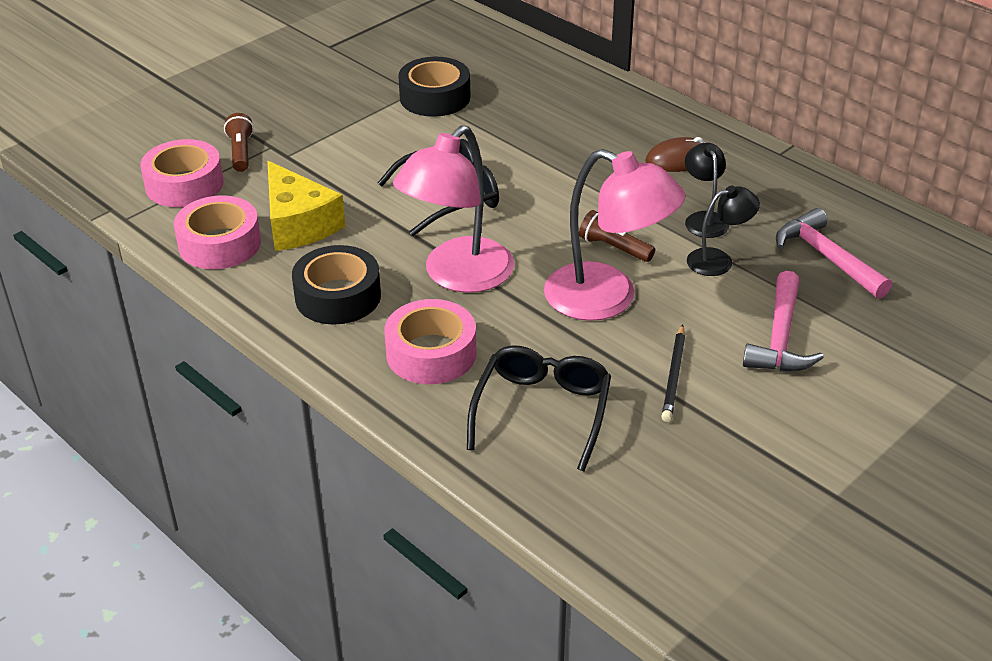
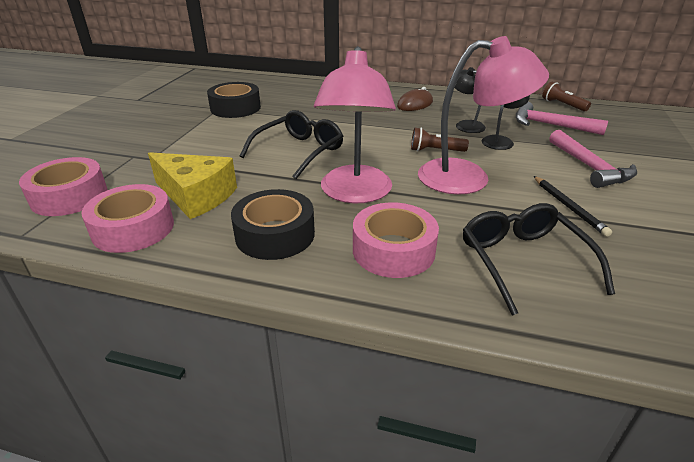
camera: 30 degrees left, 5 degrees down
(240, 152) = (109, 165): brown flashlight -> brown flashlight (562, 105)

